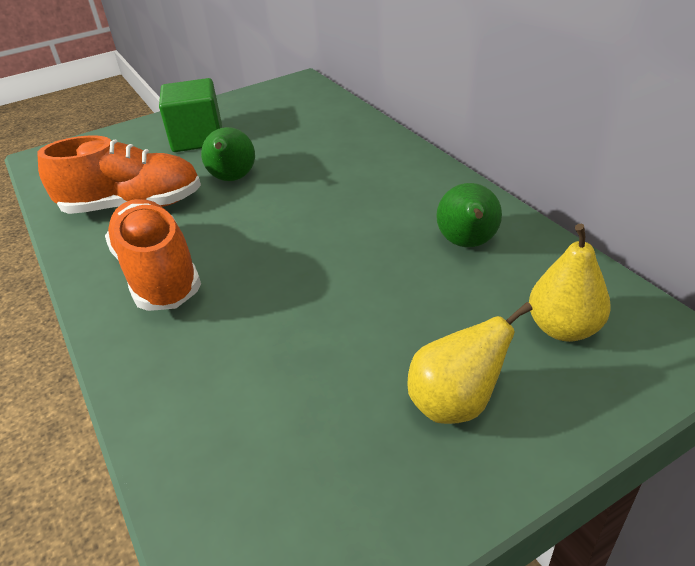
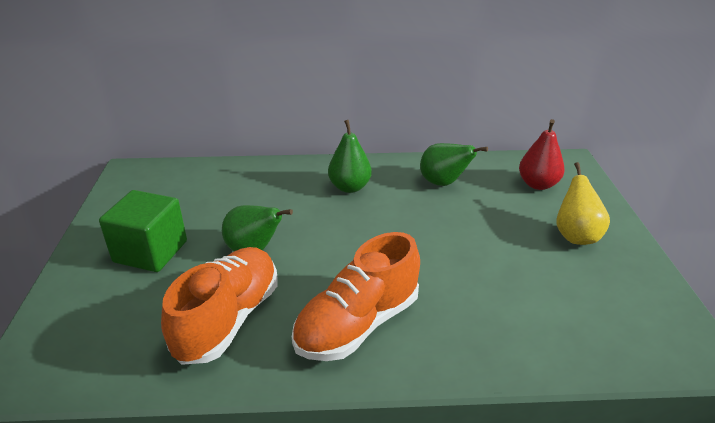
camera: 65 degrees left, 5 degrees down
(158, 273) = (357, 324): orange shoe -> orange shoe turned 45 degrees counterclockwise
(386, 186) = (349, 187): none -> green pear
(563, 328) = (538, 184): yellow pear -> red pear

